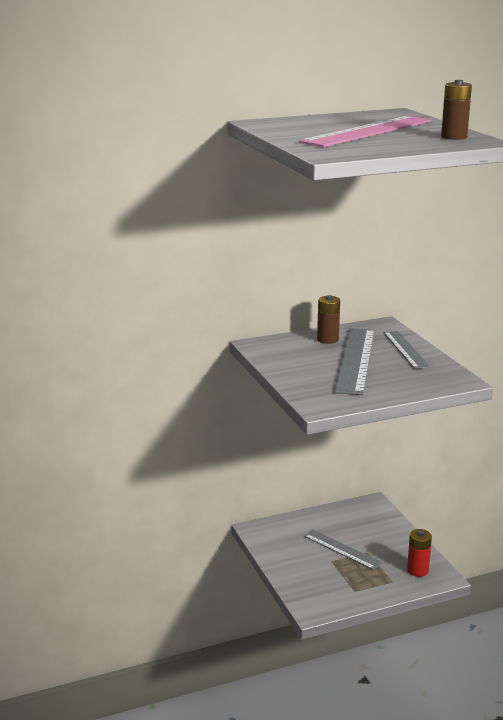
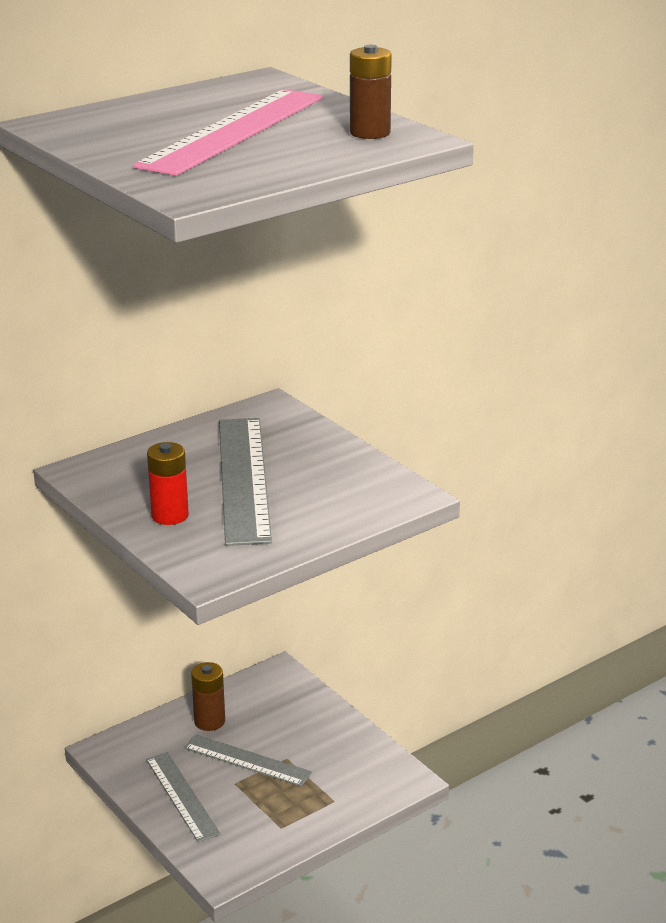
camera: 15 degrees left, 5 degrees up
(327, 339) = (190, 446): brown battery -> brown battery (209, 721)
(405, 349) = (315, 449): grey ruler -> grey ruler (182, 796)
(417, 570) = (367, 775): red battery -> red battery (170, 515)

